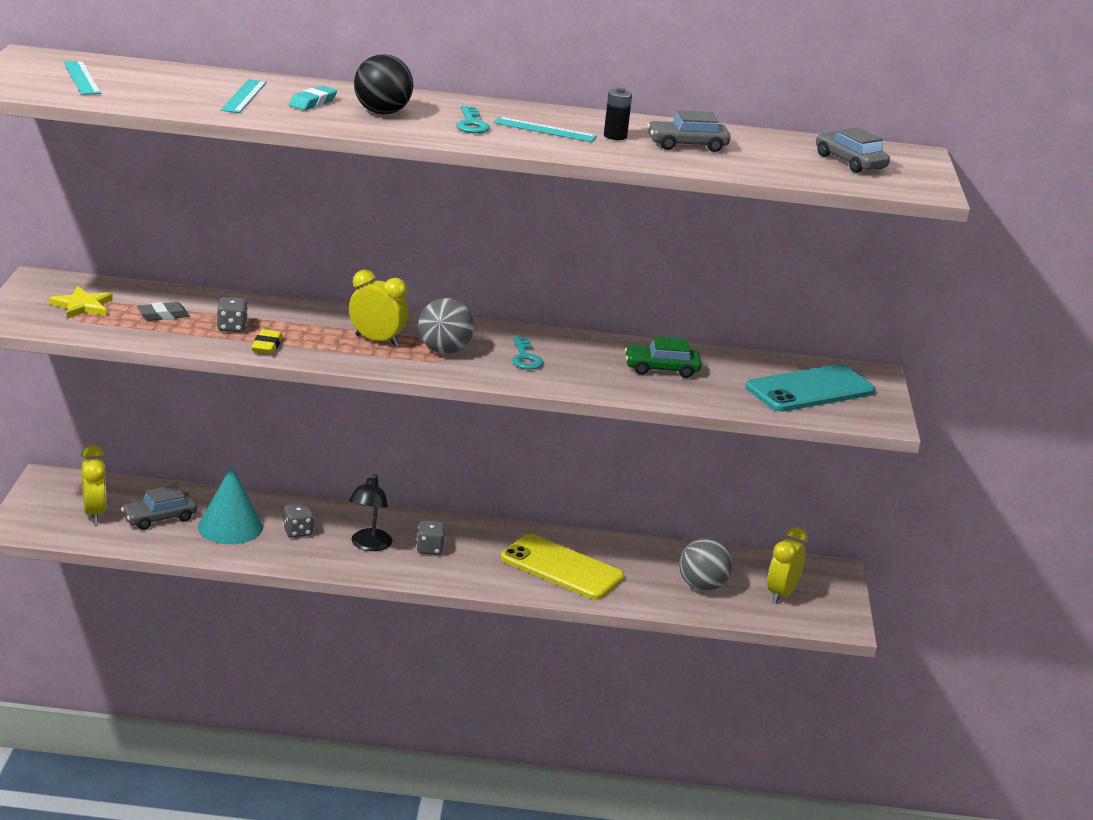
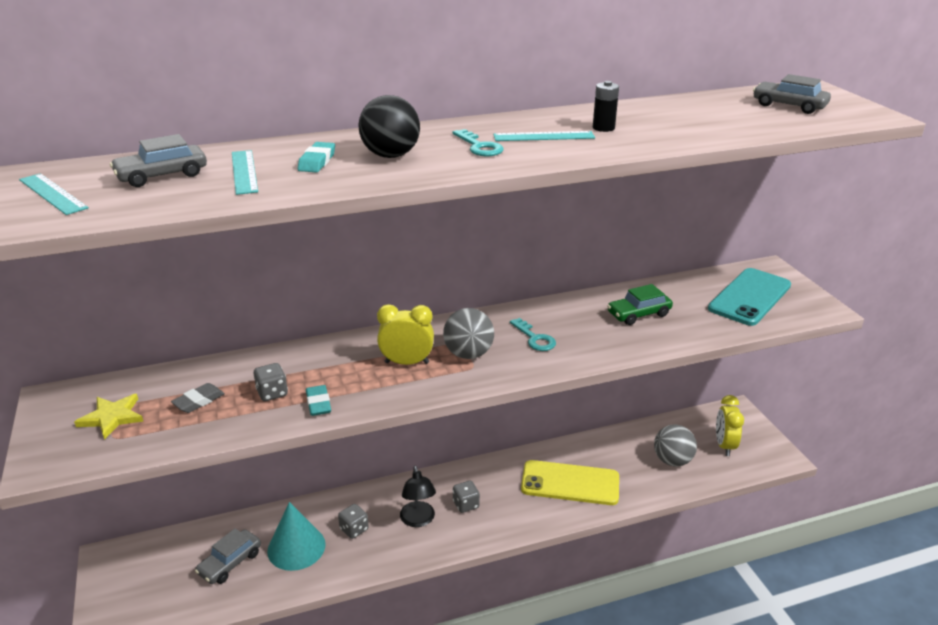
camera: 20 degrees left, 5 degrees up
(94, 513) = (168, 581): yellow clock -> none
(267, 346) = (318, 404): yellow eraser -> turquoise eraser
(687, 145) = (664, 121): grey car -> grey car (162, 175)

